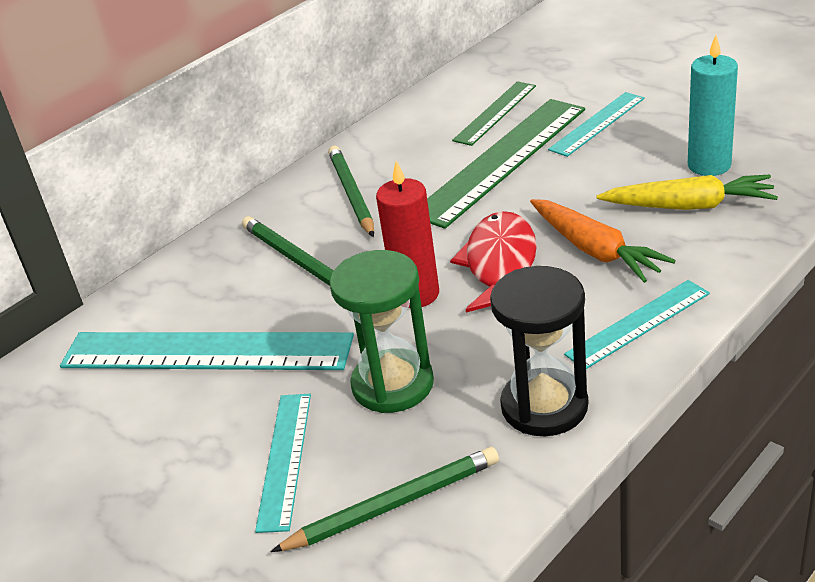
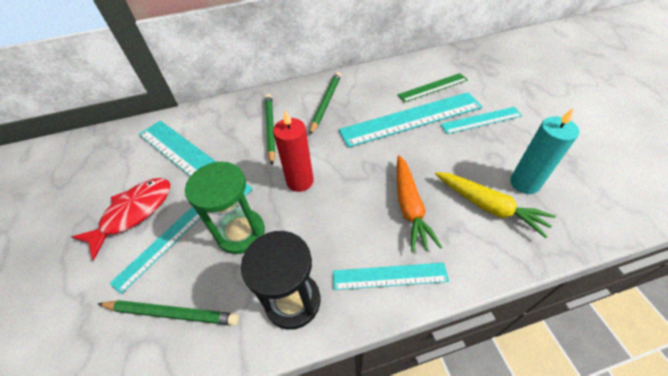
camera: 30 degrees right, 15 degrees up
(500, 264) = (354, 186): red fish -> red fish (134, 213)
(501, 160) = (411, 119): green ruler -> turquoise ruler

